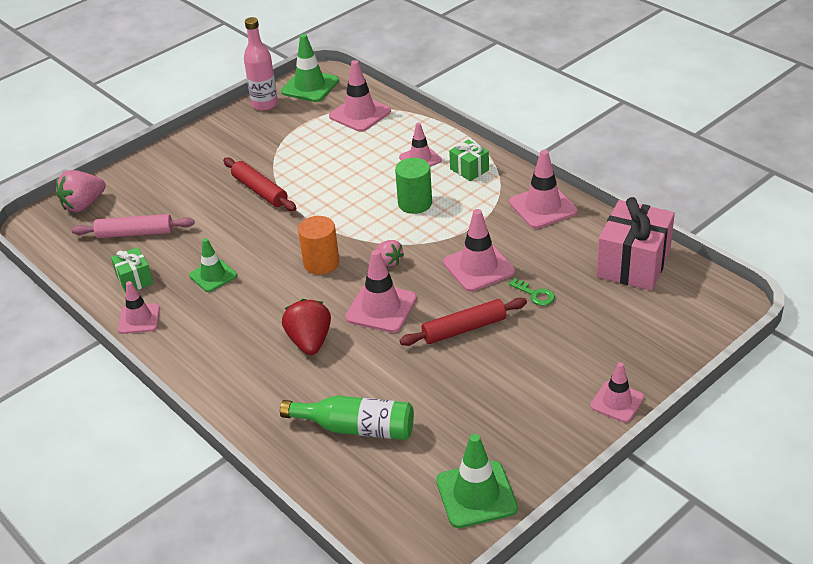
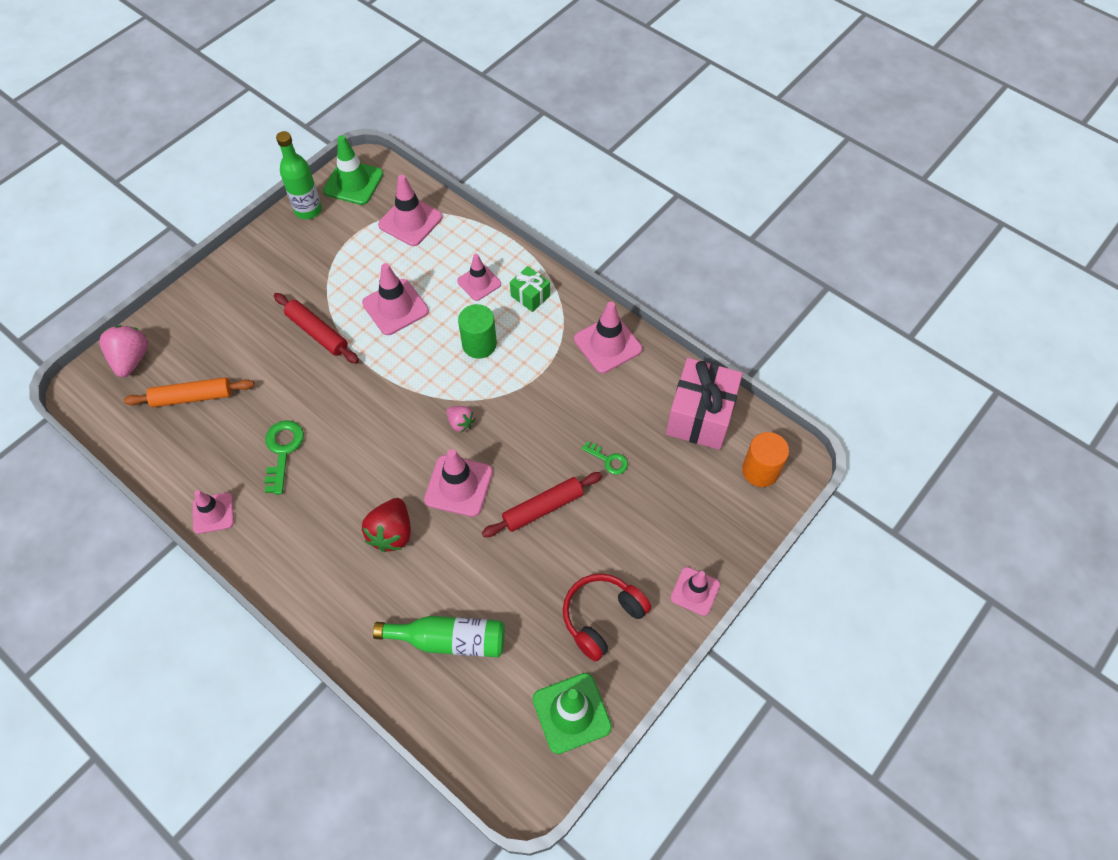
camera: 10 degrees left, 20 degrees up
(83, 205) = (131, 359): pink strawberry -> pink strawberry turned 135 degrees clockwise
(134, 280) = (201, 460): green gift -> none
(135, 233) = (192, 397): pink rolling pin -> orange rolling pin
(213, 275) = (282, 451): green traffic cone -> green key
(265, 104) = (308, 210): pink bottle -> green bottle
(309, 341) = (391, 533): red strawberry -> red strawberry turned 150 degrees counterclockwise
(321, 263) = (392, 429): orange cylinder -> orange cylinder (760, 470)
(478, 267) = (550, 427): pink traffic cone -> pink traffic cone (395, 307)
(516, 418) = (602, 617): none -> red headphones

